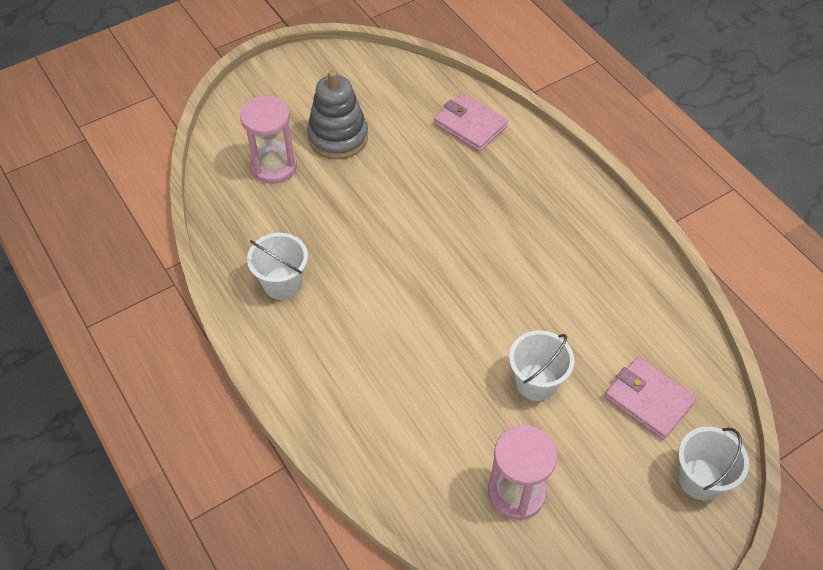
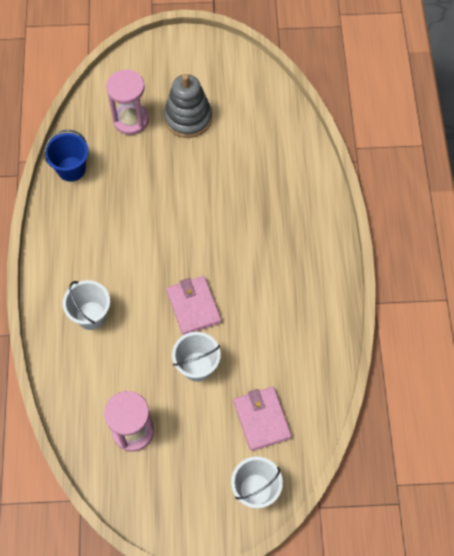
camera: 30 degrees right, 10 degrees up
(238, 246) = (71, 169): none -> blue bucket
(282, 283) = (82, 210): white bucket -> white bucket (91, 315)
(470, 125) = (287, 154): pink wallet -> pink wallet (193, 307)

